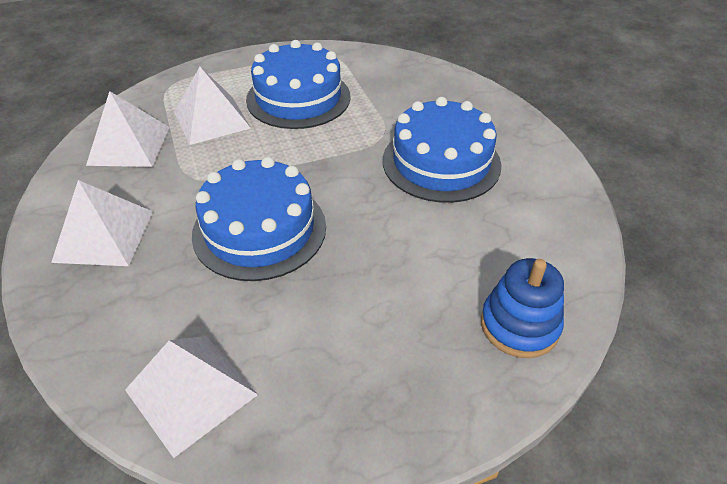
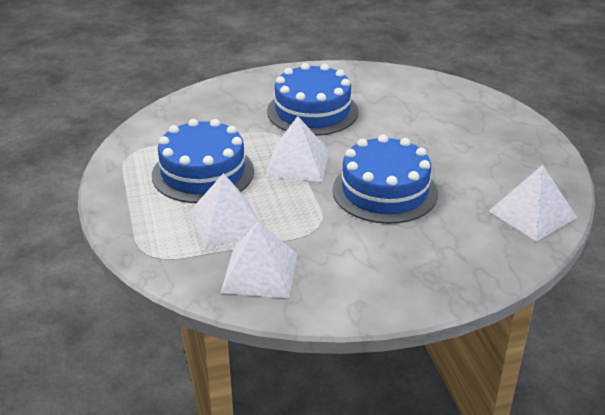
camera: 85 degrees left, 10 degrees down
(104, 236) = (391, 271): white pyramid -> white pyramid (298, 163)
(519, 325) = (464, 102): blue stacking toy -> none

